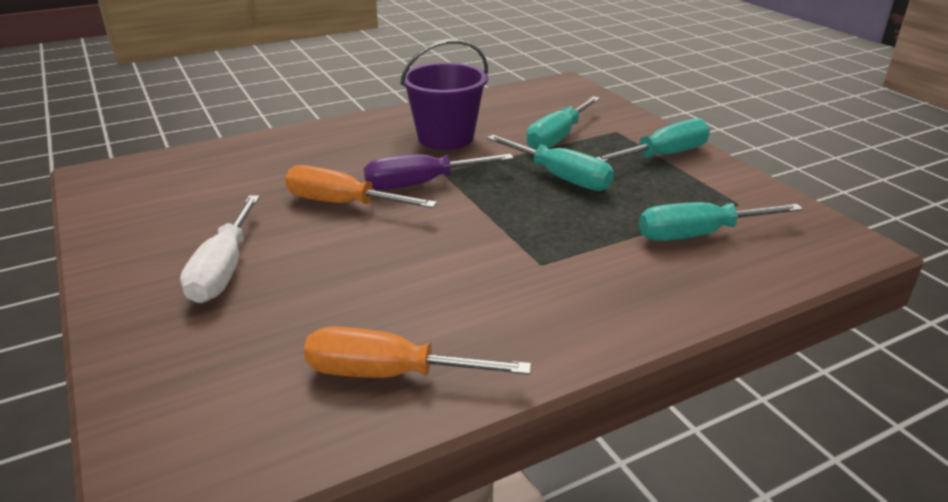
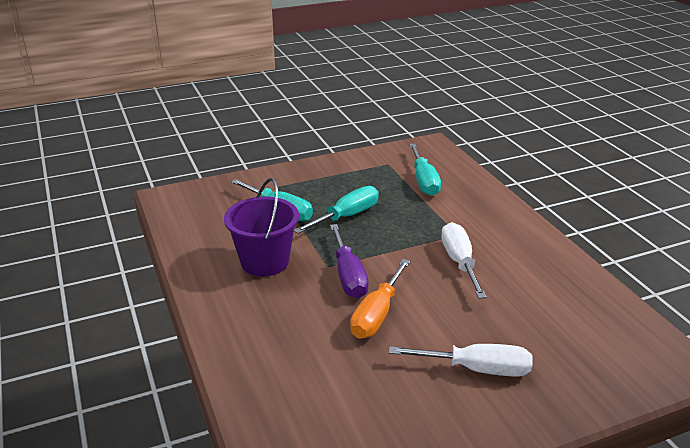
camera: 85 degrees left, 0 degrees up
(389, 374) = (571, 290): orange screwdriver -> none
(461, 263) = (459, 262): none -> white screwdriver
(663, 155) = (320, 175): turquoise screwdriver -> none

